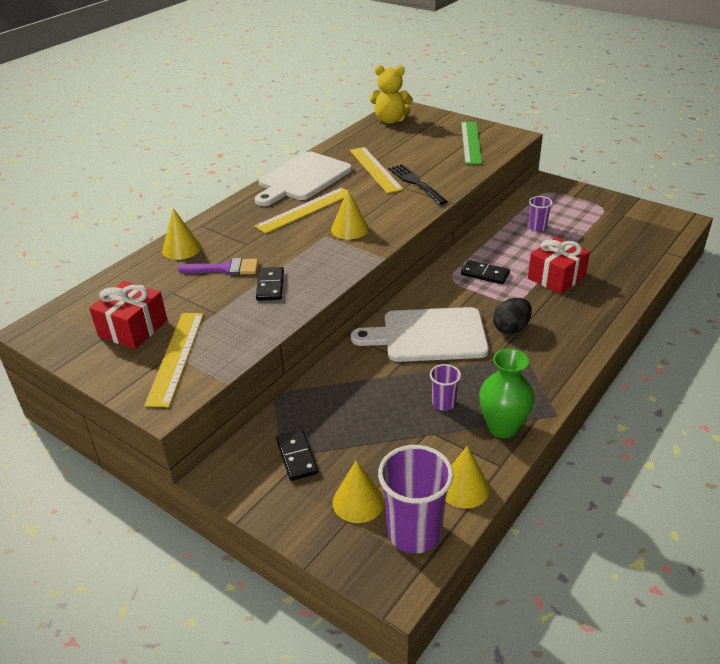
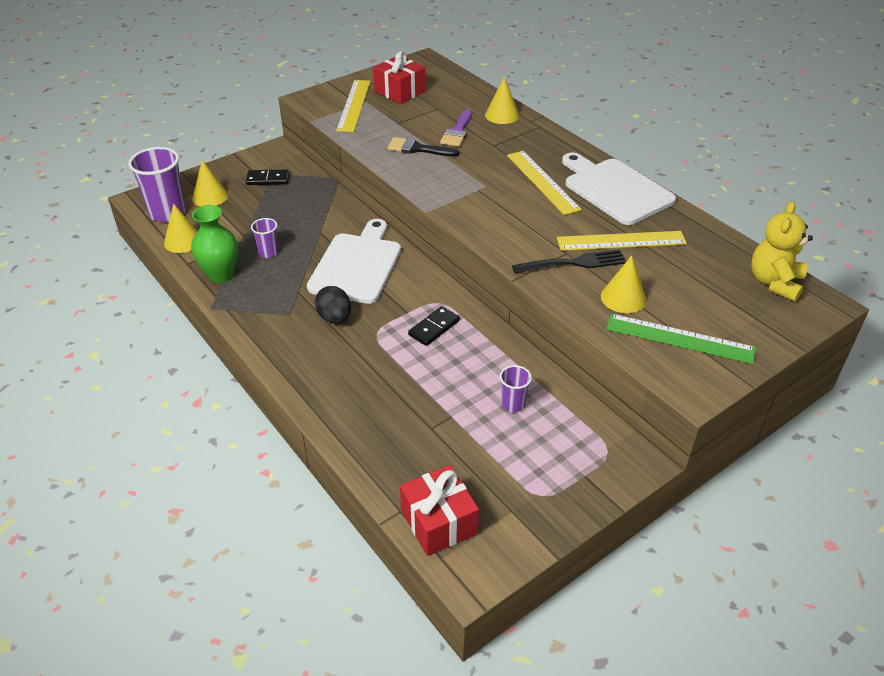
camera: 105 degrees right, 5 degrees up
(176, 357) = (354, 105): yellow ruler -> yellow ruler turned 75 degrees clockwise
(270, 286) = (418, 149): black domino -> black brush
(349, 229) = (490, 201): yellow cone -> yellow cone (623, 298)
(556, 277) = (399, 381): red gift -> red gift (439, 522)

